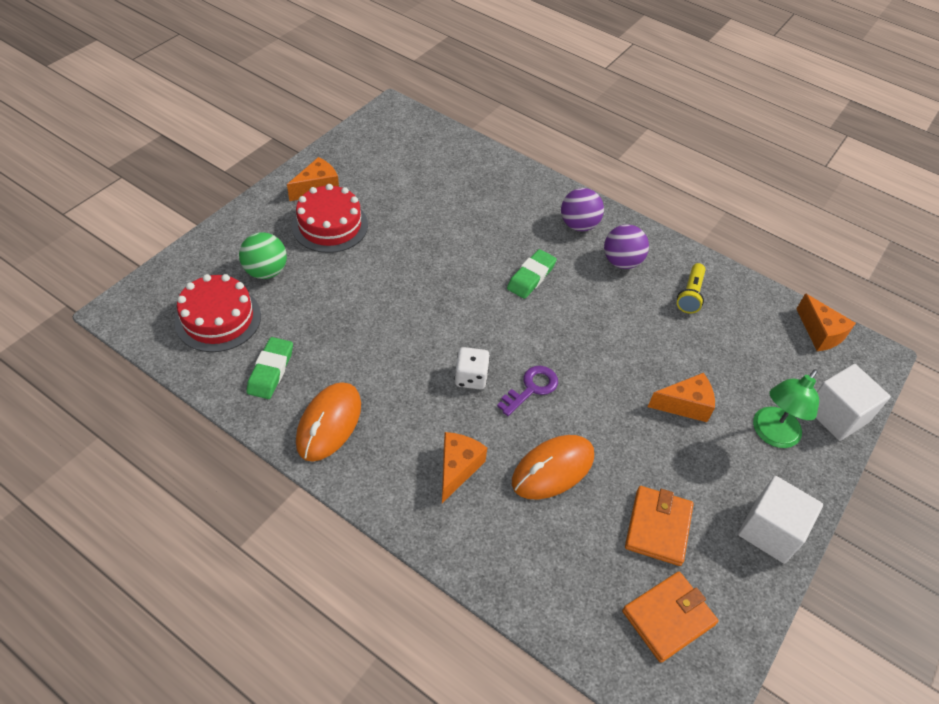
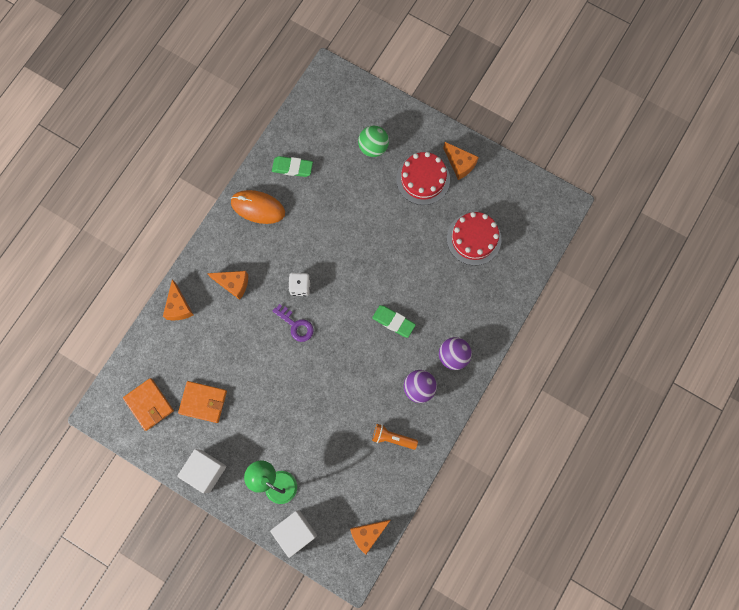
camera: 90 degrees right, 25 degrees up
(218, 319) = (329, 128): red cake -> red cake (474, 239)
(553, 469) = (237, 340): orange mouse -> none
(685, 405) = (293, 426): orange cheese -> orange cheese (179, 306)
(690, 295) = (392, 438): yellow flashlight -> orange flashlight

